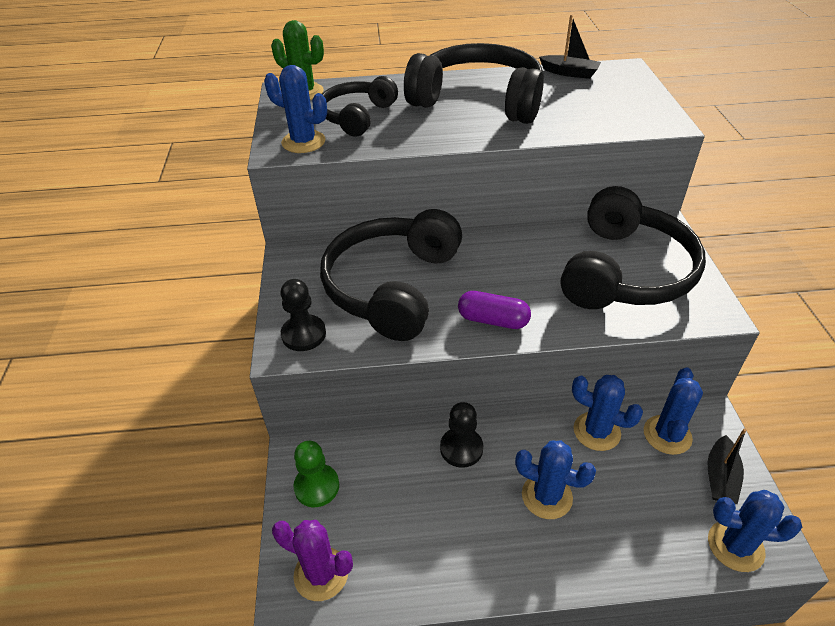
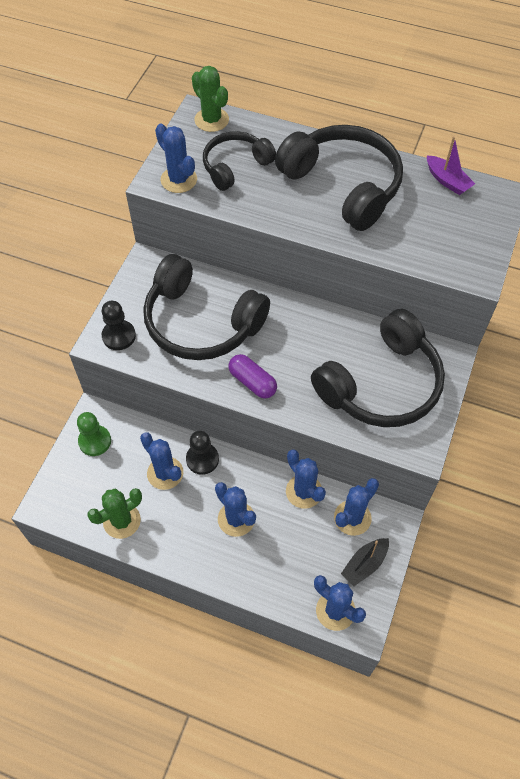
camera: 25 degrees right, 15 degrees up
(321, 574) = (68, 498): purple cactus -> none
(393, 287) = (201, 322): black headphones -> black headphones turned 105 degrees counterclockwise
(410, 568) = (122, 521): none -> green cactus
(428, 484) = (165, 473): none -> blue cactus
(569, 73) = (447, 181): black boat -> purple boat

